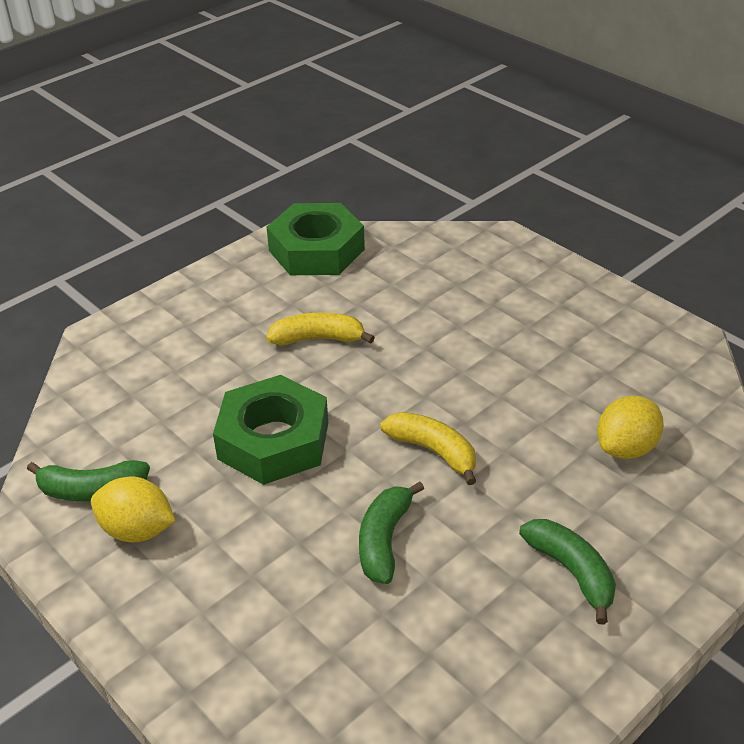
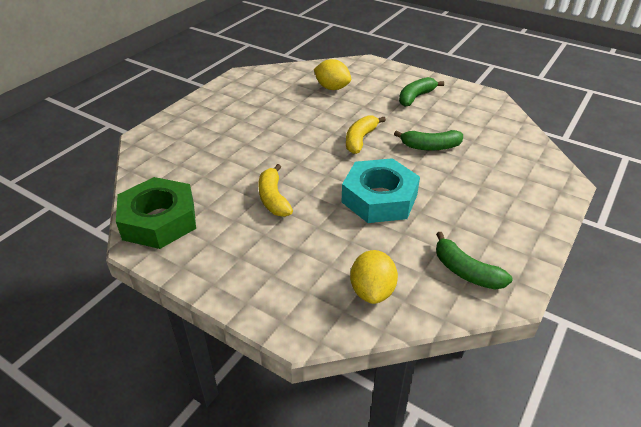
camera: 105 degrees left, 0 degrees up
(92, 490) = (466, 271): green banana -> green banana turned 150 degrees clockwise
(137, 530) = (482, 238): yellow lemon -> yellow lemon (372, 291)
(273, 440) = (379, 198): green nut -> turquoise nut

